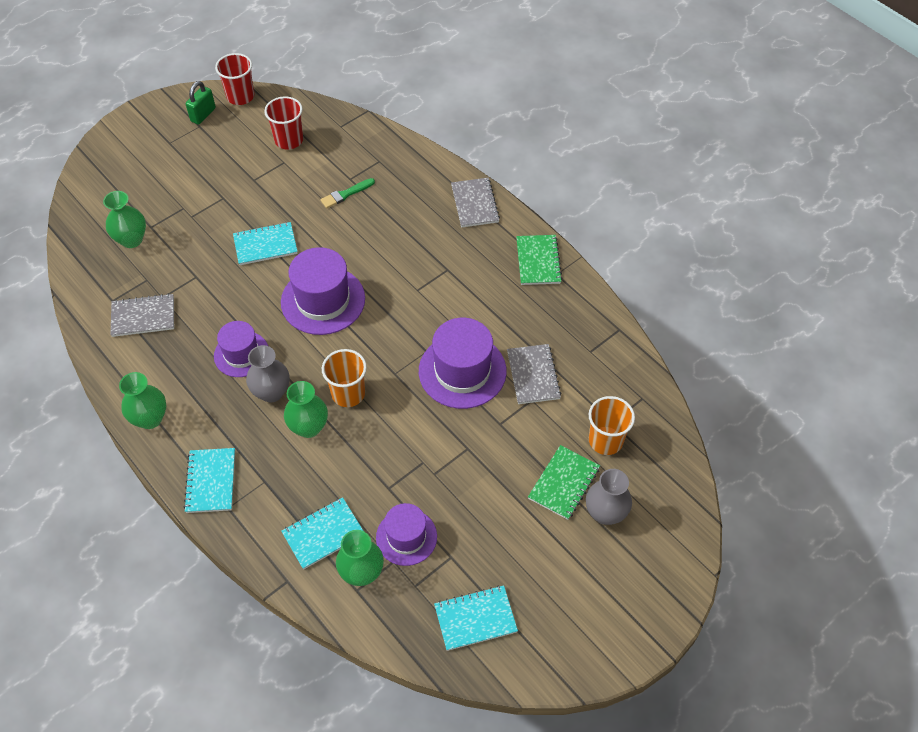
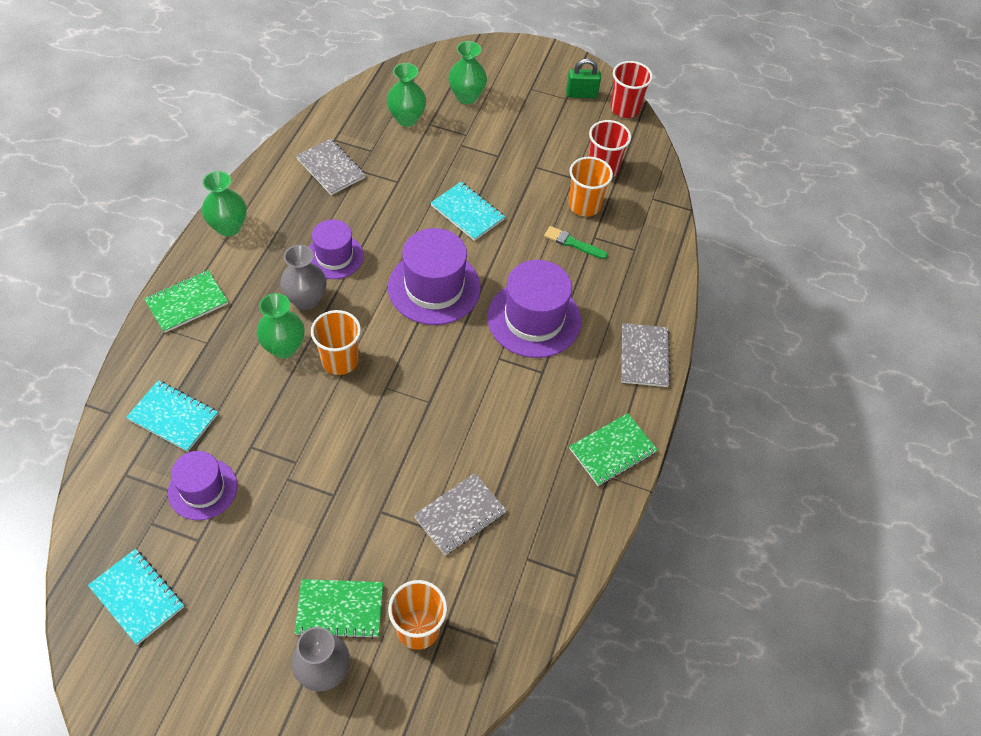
camera: 55 degrees right, 0 degrees up
(211, 481) = (187, 302): turquoise notebook -> green notebook
(315, 169) = (584, 205): none -> orange cup
(362, 572) = (146, 469): green vase -> green vase (466, 97)
(462, 371) = (425, 445): purple hat -> purple hat (534, 319)
(475, 204) = (644, 356): grey notebook -> grey notebook turned 45 degrees counterclockwise

